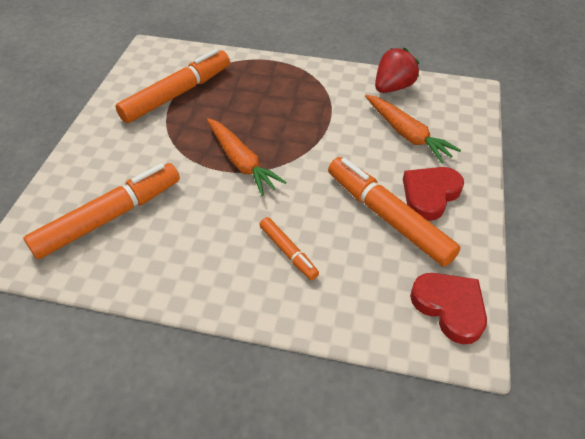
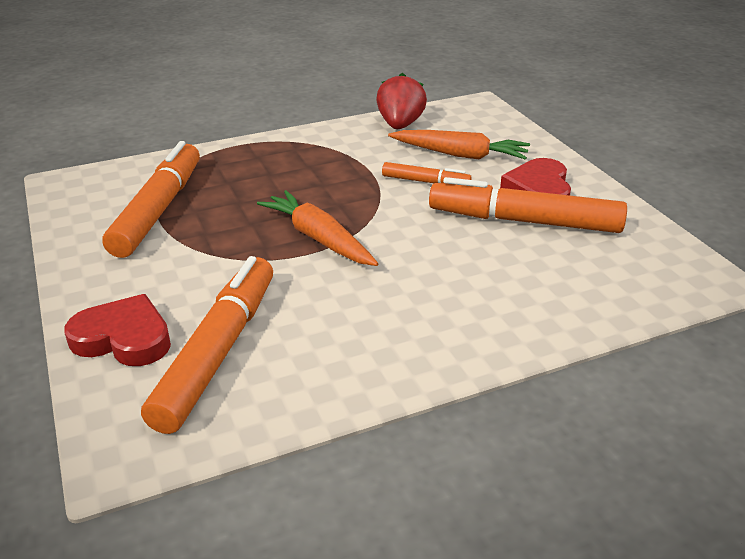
camera: 35 degrees left, 15 degrees down
(241, 162) = (319, 238): orange carrot -> orange carrot turned 150 degrees counterclockwise
(288, 252) = (467, 288): orange marker -> orange marker (425, 182)
(449, 307) = (661, 261): red heart -> red heart (123, 338)

